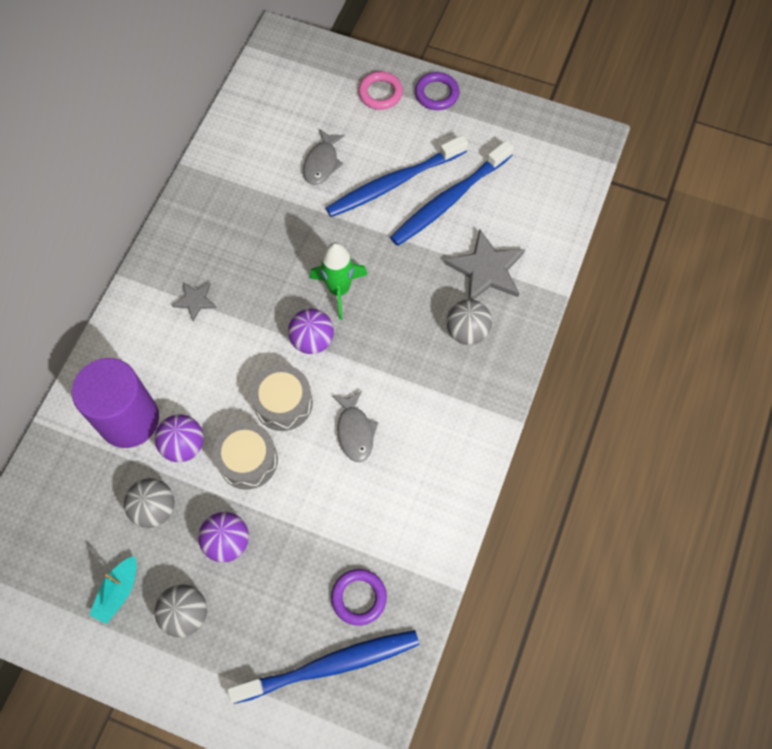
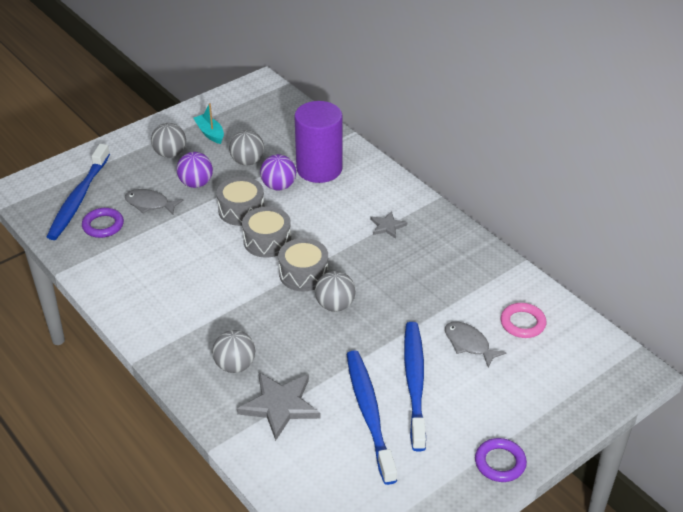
camera: 120 degrees right, 25 degrees down
(312, 340) = (303, 274): purple ball -> grey drum
(339, 290) = (335, 305): green rocket -> grey ball
(355, 431) = (213, 268): grey fish -> grey fish (150, 204)
(380, 93) = (526, 418): pink ring -> pink ring (522, 323)

